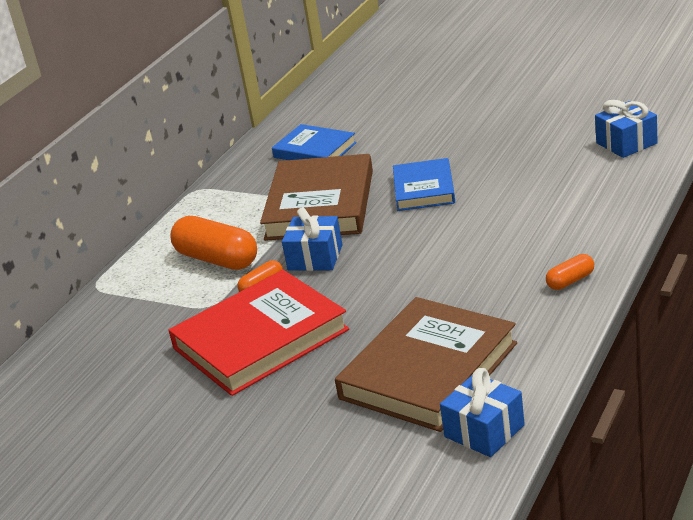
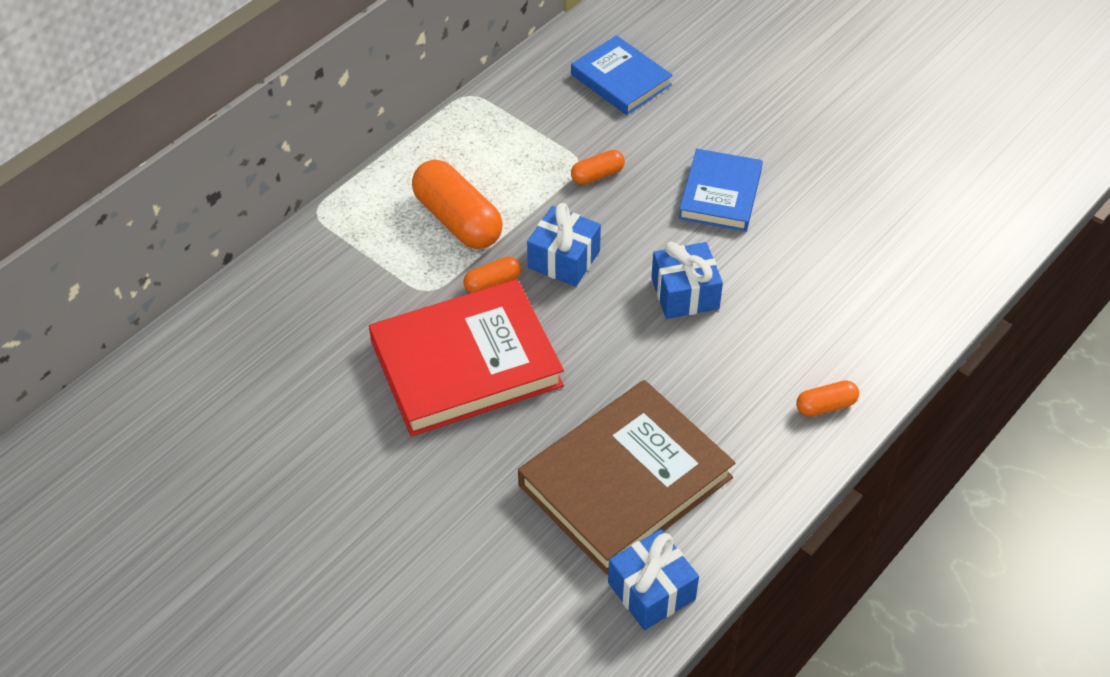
camera: 10 degrees right, 20 degrees up
(320, 205) = (597, 175): brown book -> orange capsule
(626, 143) = (977, 207): blue gift -> blue gift (685, 293)

